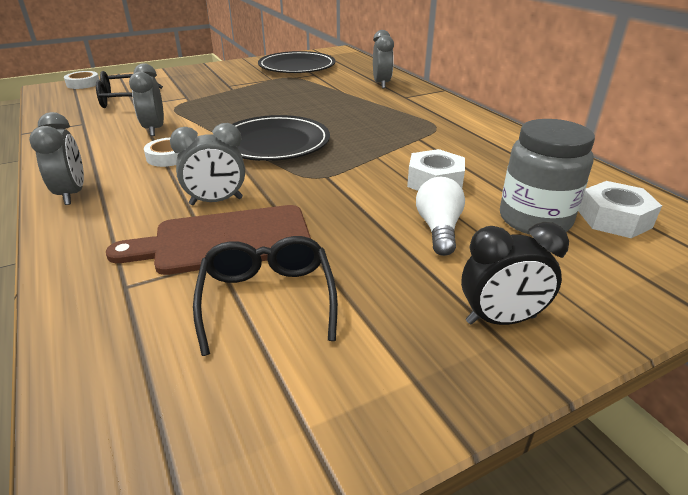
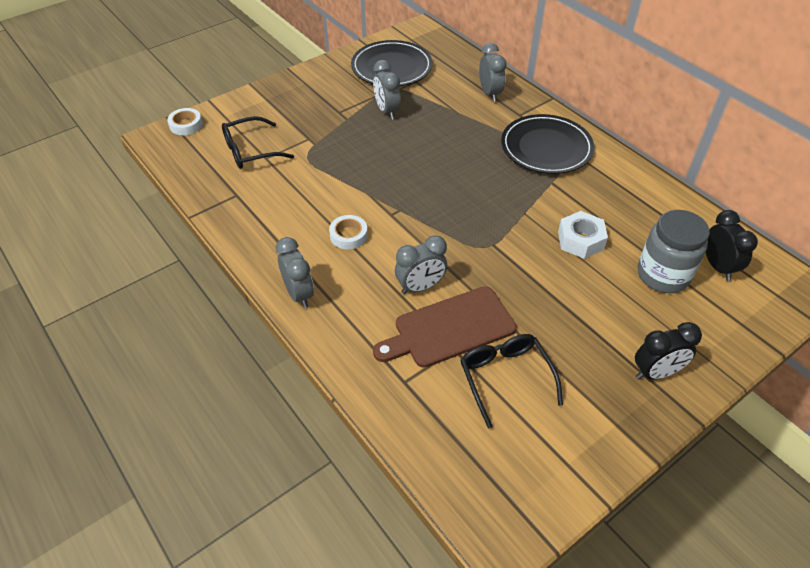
camera: 10 degrees left, 15 degrees up
(154, 129) = (311, 196): grey clock -> grey clock (387, 111)
(274, 143) = (430, 204): black plate -> black plate (546, 148)
(438, 229) = (597, 295): white light bulb -> none
(614, 219) = (717, 267): white nut -> black clock

